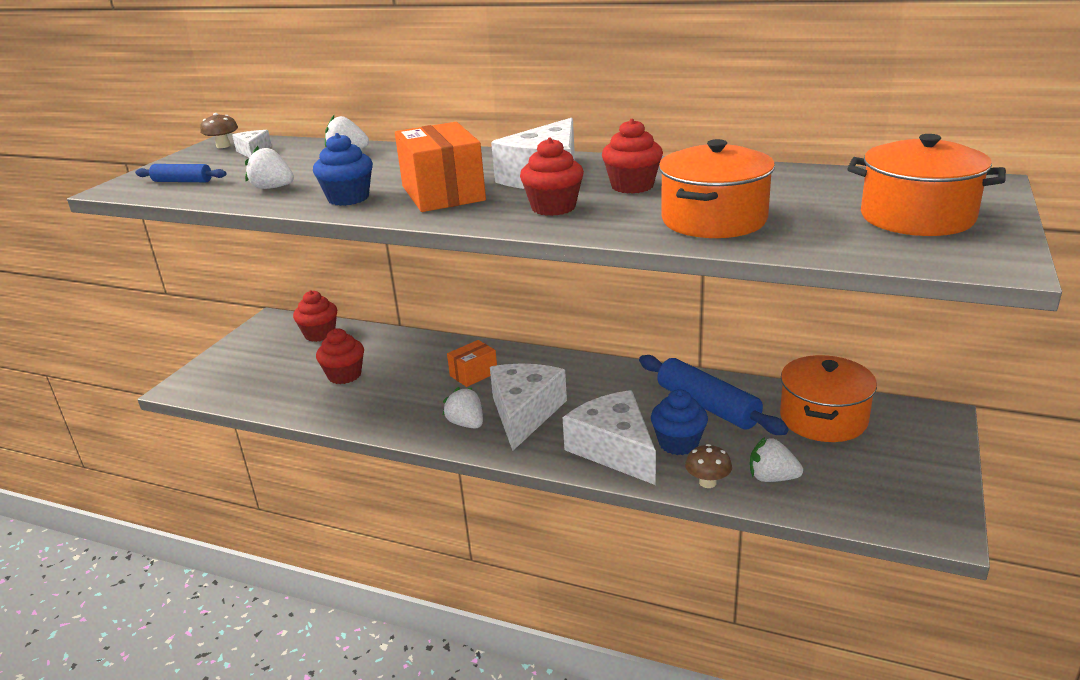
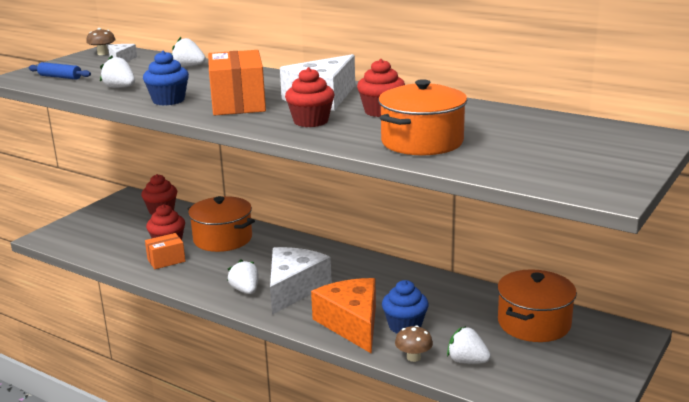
camera: 10 degrees right, 5 degrees down
(473, 374) = (267, 255): orange box -> orange box (166, 260)
(614, 449) = (352, 324): white cheese -> orange cheese
(707, 406) = (443, 301): blue rolling pin -> none
(917, 217) = (578, 155): orange pot -> orange pot (222, 239)

